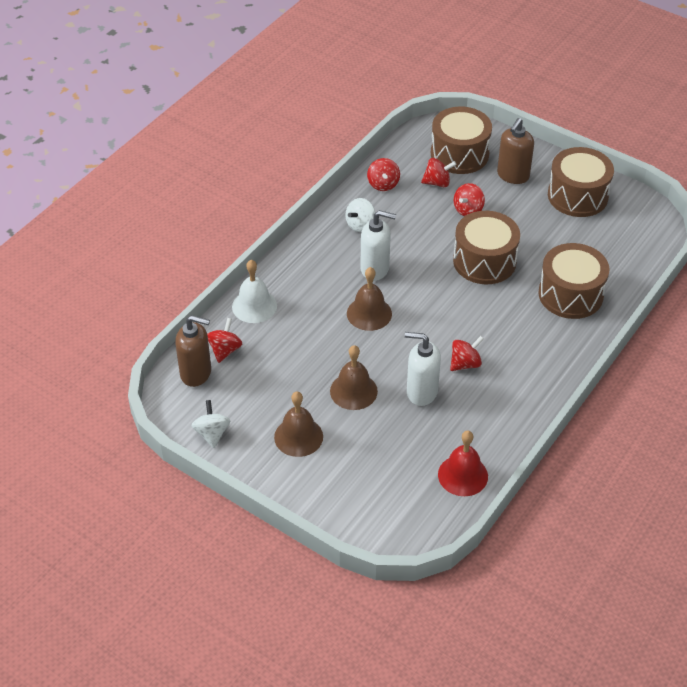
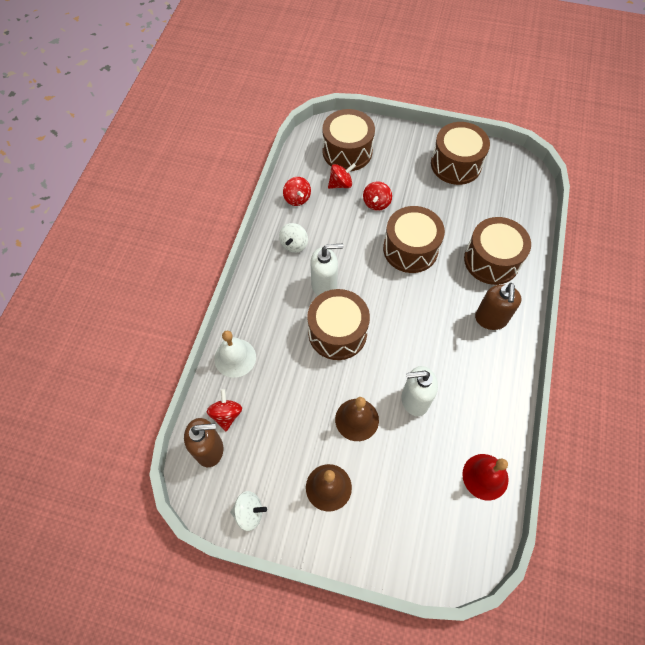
camera: 20 degrees left, 15 degrees up
(212, 433) = (249, 513): white spinning top -> white spinning top turned 120 degrees clockwise
(369, 313) = (337, 332): brown bell -> brown drum
(465, 363) = (438, 358): red spinning top -> none
(512, 175) = (397, 160): brown soap dispenser -> brown soap dispenser (490, 319)

